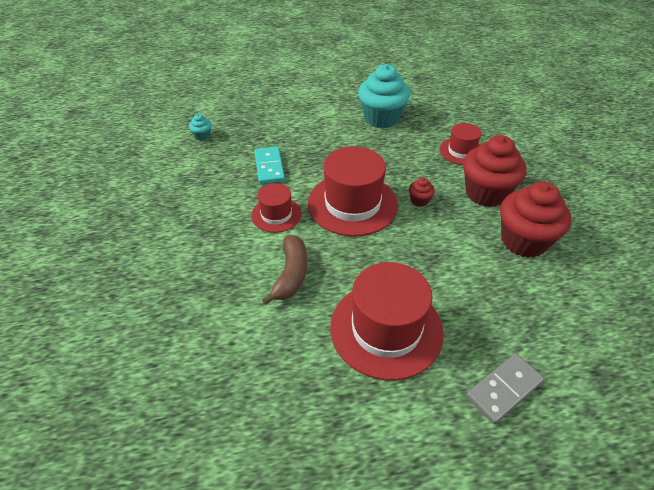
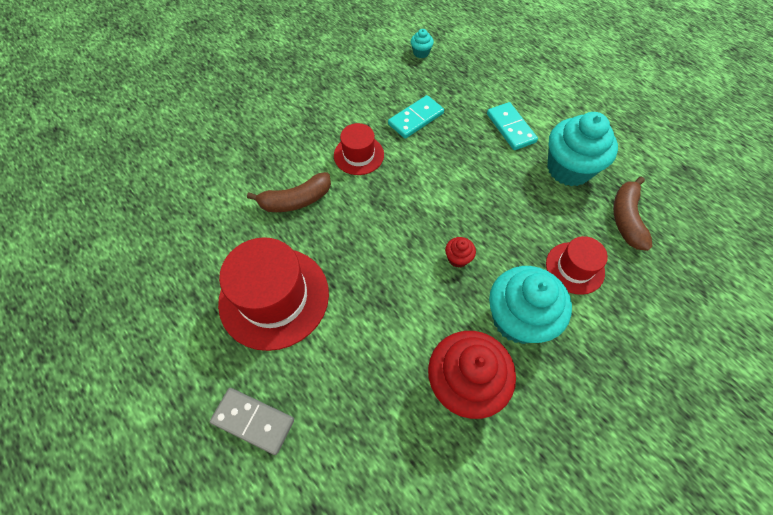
camera: 60 degrees right, 15 degrees up
(324, 126) = (510, 128): none -> turquoise domino
(352, 204) = (412, 204): red hat -> none
(438, 114) = (626, 218): none -> brown banana
(486, 193) = (518, 318): red cupcake -> turquoise cupcake

